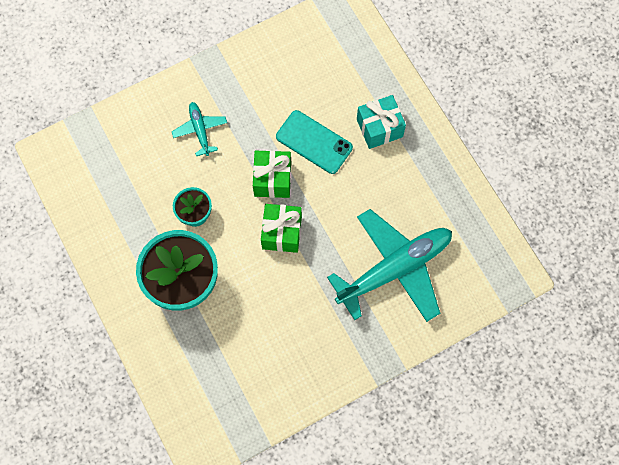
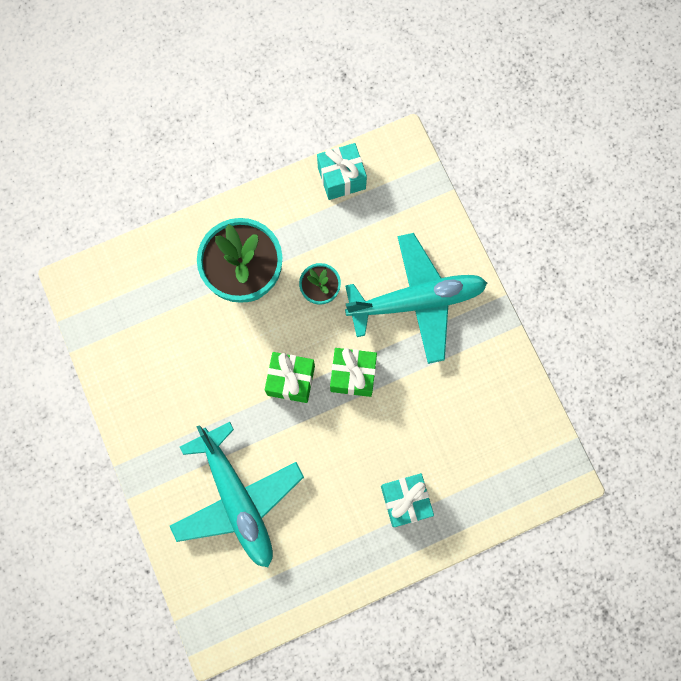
camera: 95 degrees right, 5 degrees up
(82, 205) = (341, 178): none -> turquoise gift
(200, 130) = (417, 301): turquoise plane -> turquoise plane, size x2.17
(314, 142) = (393, 424): turquoise phone -> none

